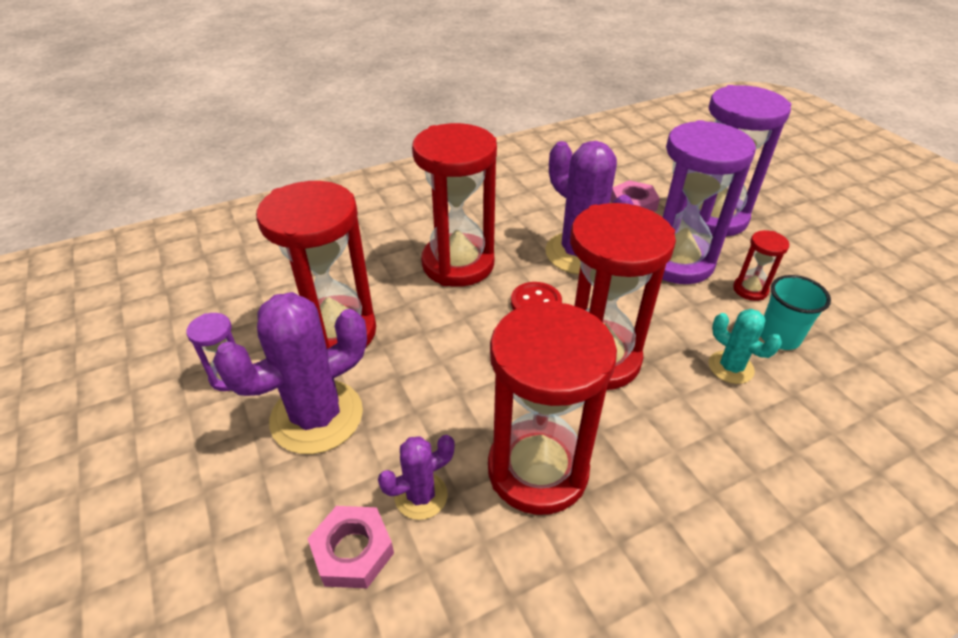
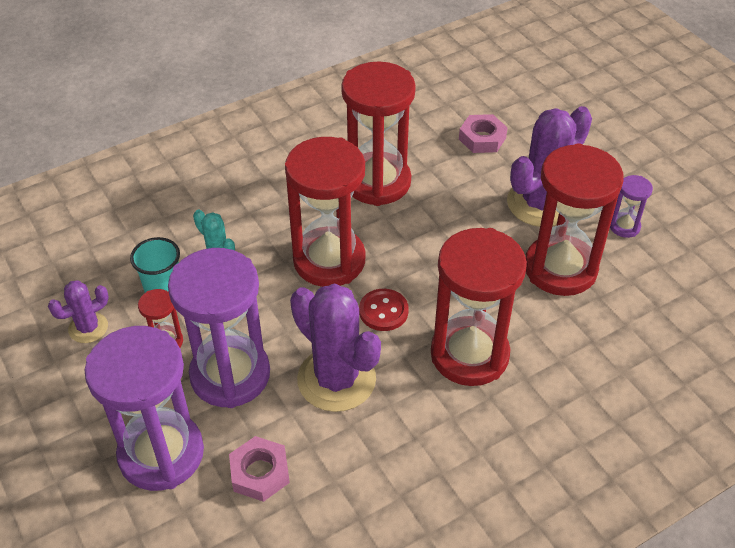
camera: 175 degrees right, 5 degrees up
(421, 496) = (450, 164): purple cactus -> purple cactus (88, 328)

